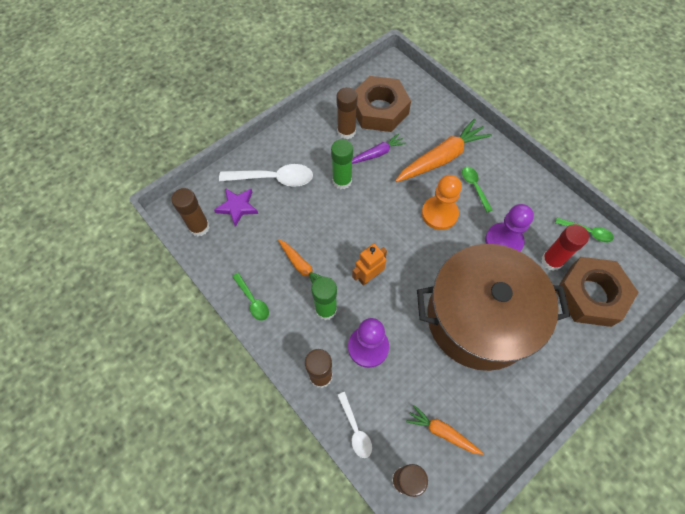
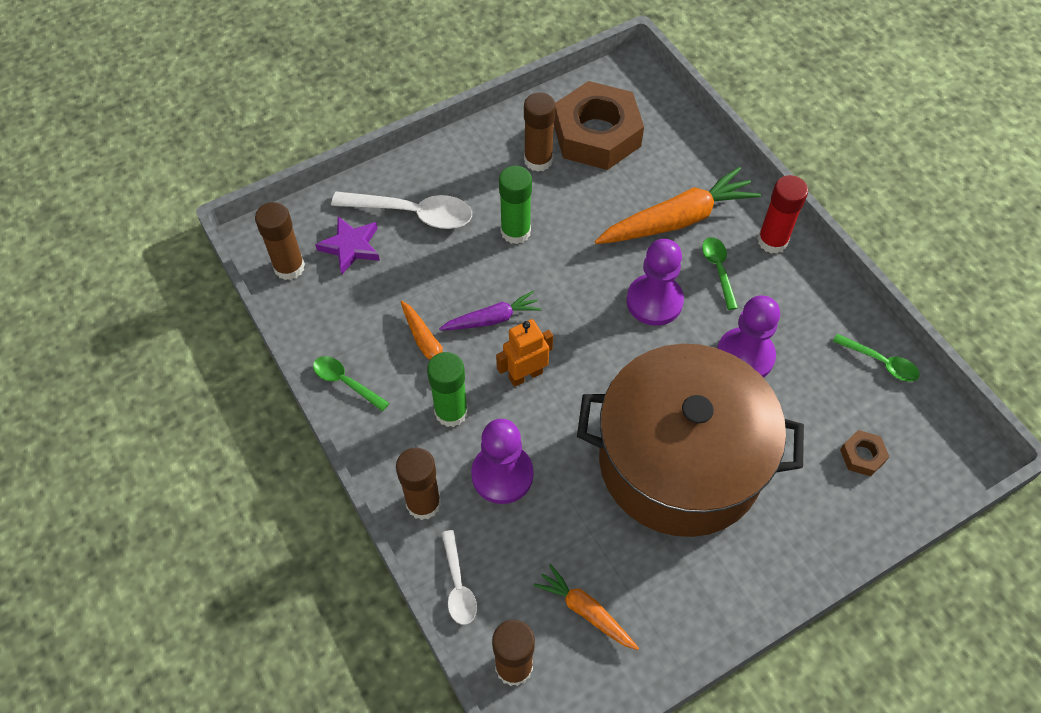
camera: 10 degrees right, 5 degrees down
(252, 300) = (346, 382): green spoon -> green spoon turned 150 degrees clockwise
(377, 153) = (578, 199): purple carrot -> purple carrot (492, 319)
(439, 214) = (654, 301): orange pawn -> purple pawn
(551, 261) = (813, 396): red glue stick -> red glue stick (772, 241)
(590, 295) = (862, 456): brown nut -> brown nut, size x0.41

